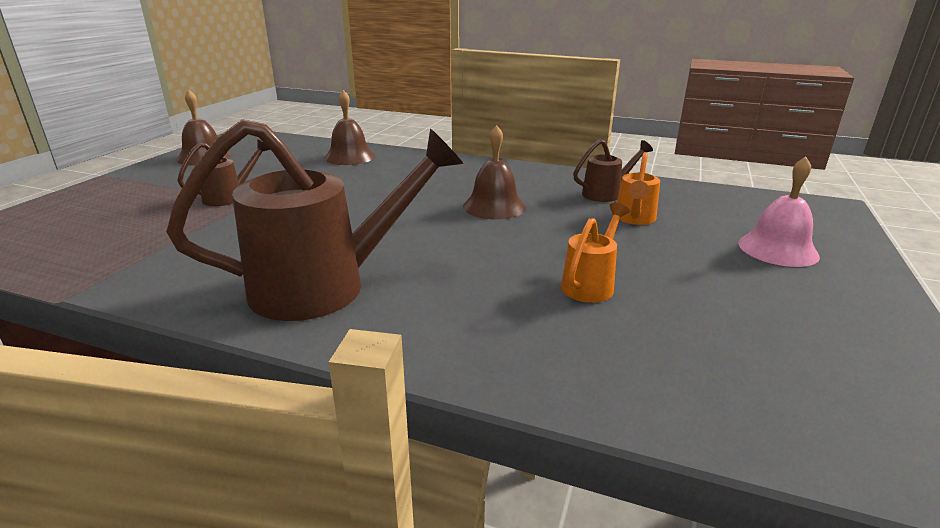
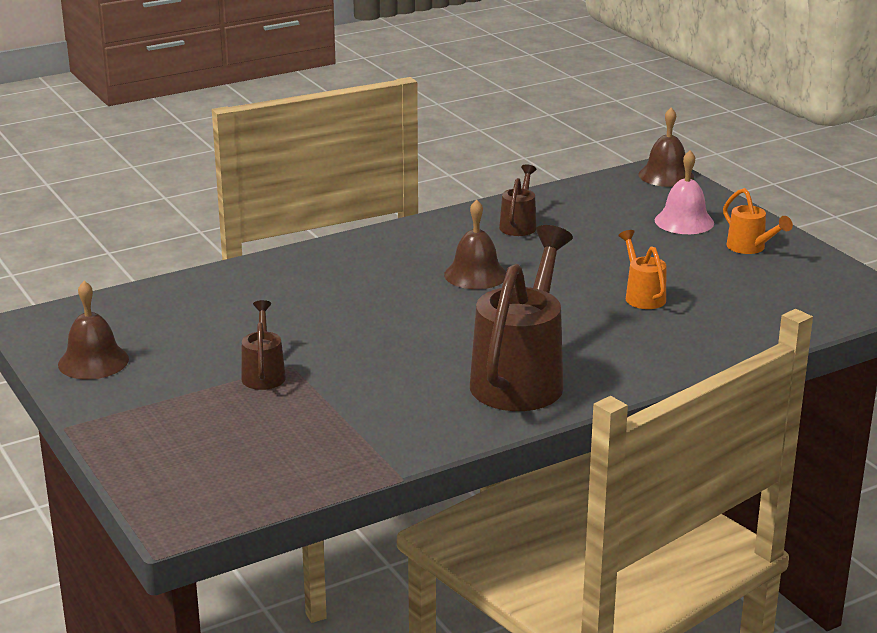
camera: 50 degrees left, 0 degrees up
(349, 157) = (236, 289): brown bell -> brown bell (666, 175)
(634, 219) = (578, 239): orange watering can -> orange watering can (750, 248)

